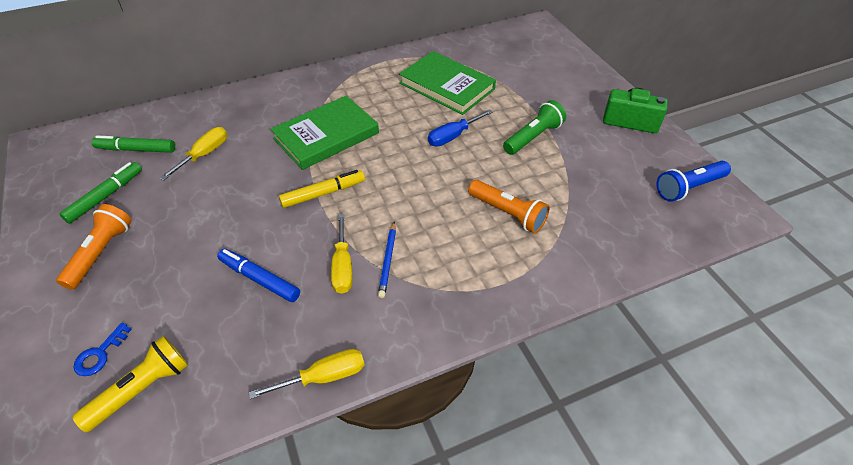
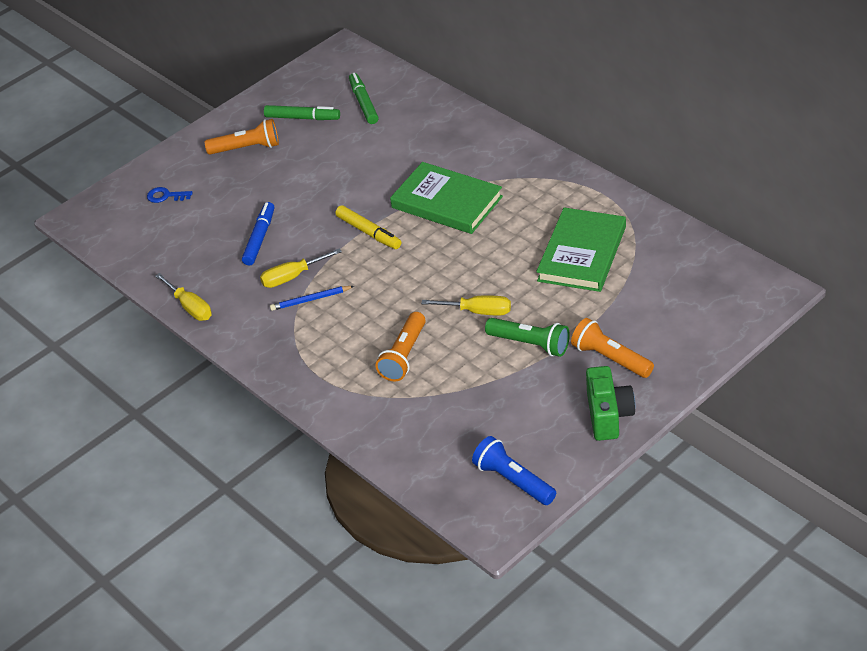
camera: 75 degrees right, 5 degrees down
(142, 389) = (148, 228): yellow flashlight -> none
(204, 154) = (379, 143): yellow screwdriver -> yellow screwdriver (478, 312)
(453, 136) = (496, 286): blue screwdriver -> none
(569, 104) = (610, 358): none -> orange flashlight

